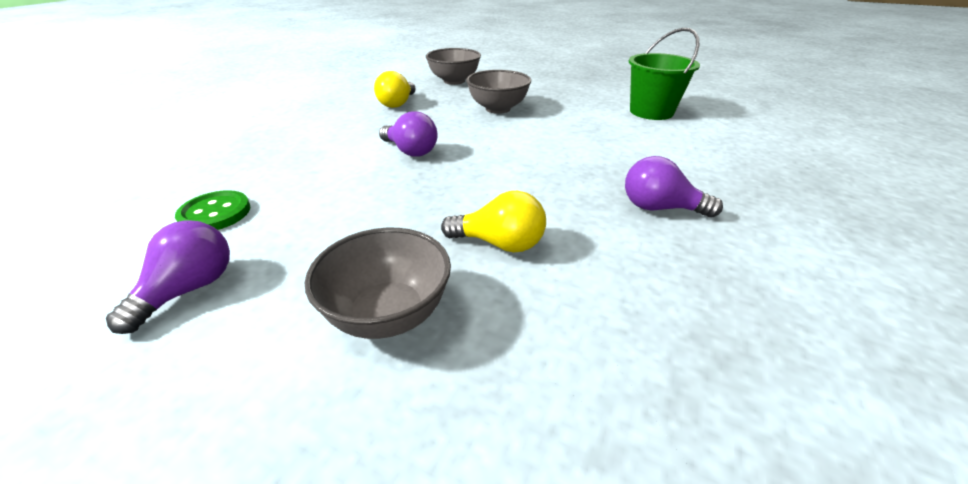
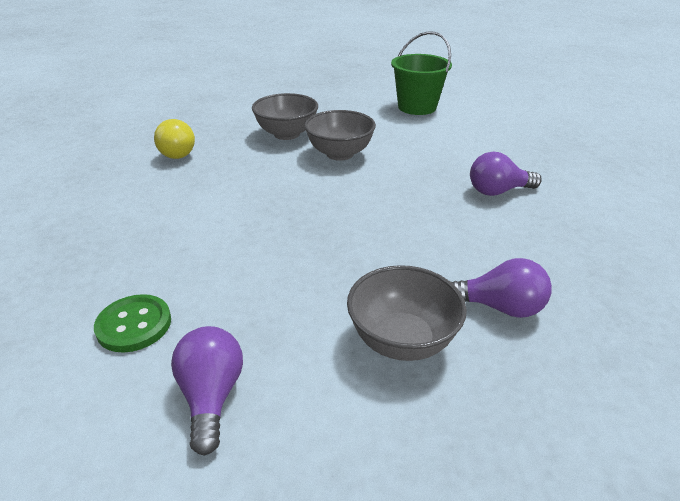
camera: 30 degrees left, 0 degrees up
(410, 151) = (255, 200): purple light bulb -> purple light bulb (499, 307)
(454, 81) = (208, 112): grey bowl -> grey bowl (340, 154)
(500, 243) = (421, 257): yellow light bulb -> none

